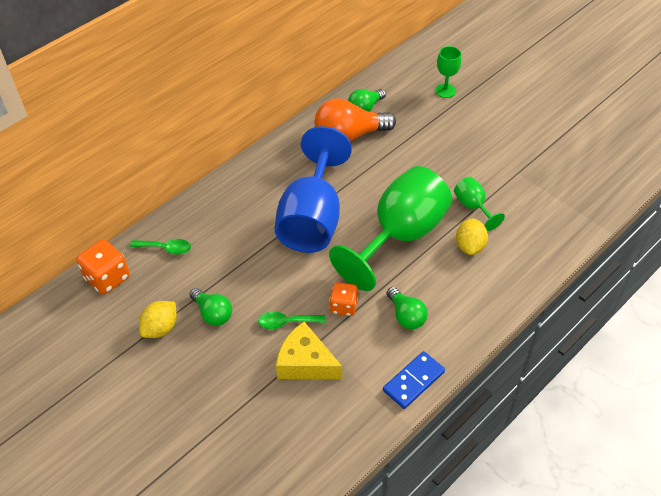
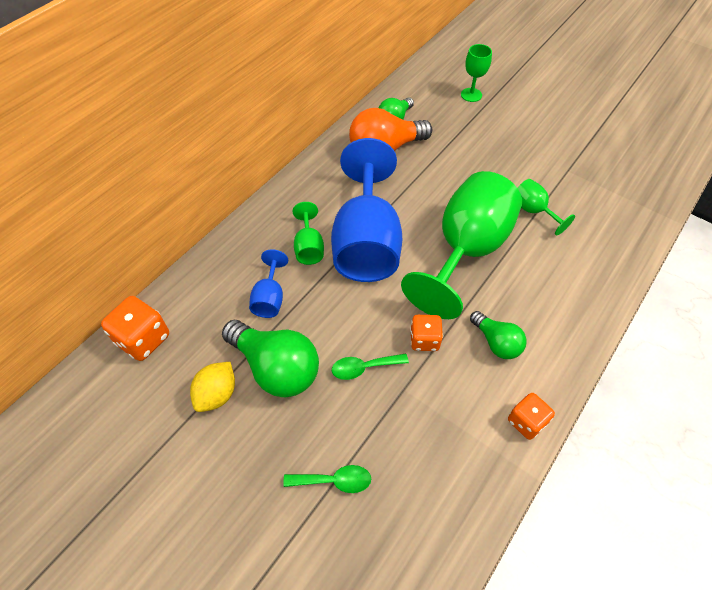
camera: 10 degrees left, 5 degrees up
(166, 248) = (207, 295): green spoon -> green spoon (334, 481)
(213, 313) = (276, 368): green light bulb -> green light bulb, size x1.74
(218, 257) = (270, 298): none -> blue goblet
(260, 217) = (309, 247): none -> green goblet
(305, 362) = (397, 415): yellow cheese -> none
(413, 381) = (526, 422): blue domino -> orange dice
(470, 246) = (542, 254): yellow lemon -> none

